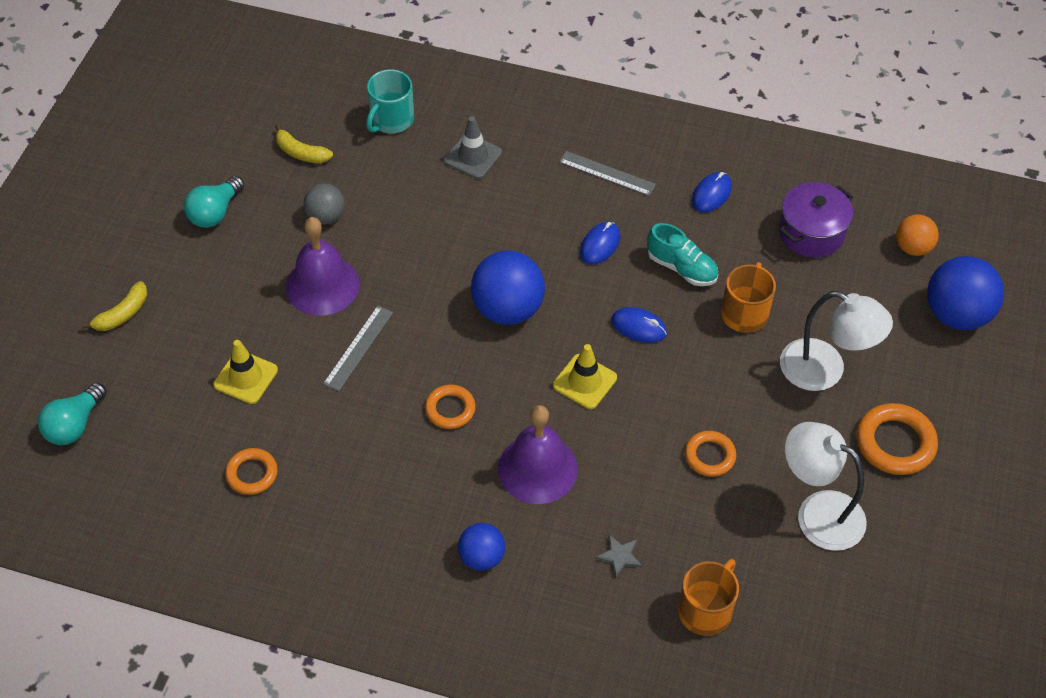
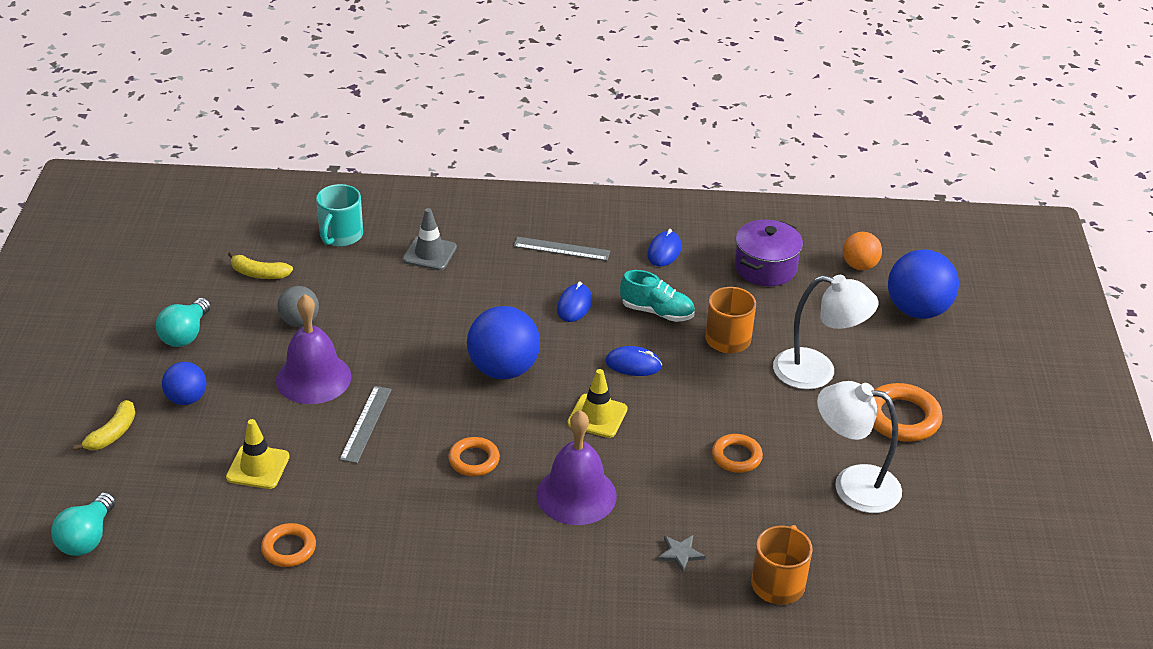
camera: 15 degrees left, 15 degrees down
(481, 557) = (546, 579): blue ball -> blue ball (187, 399)

